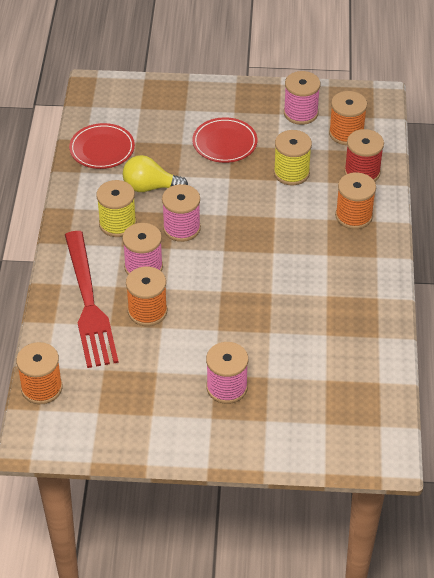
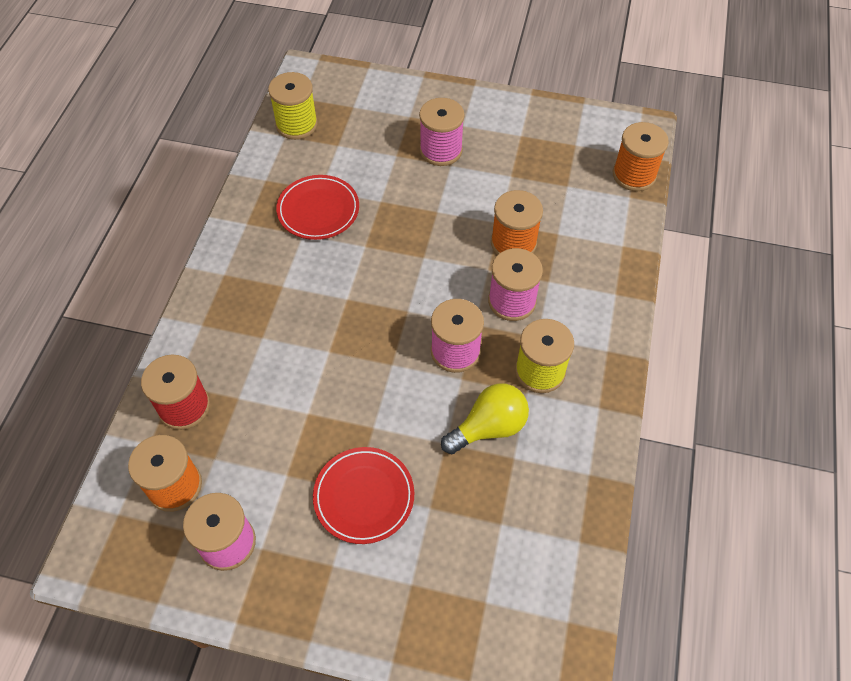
camera: 170 degrees left, 10 degrees up
(89, 305) = (581, 261): red fork -> none
(102, 149) = (554, 515): red plate -> red plate (318, 210)
(150, 187) = (489, 427): yellow light bulb -> yellow light bulb turned 45 degrees counterclockwise
(291, 173) = (283, 421): yellow spool -> yellow spool (296, 125)
(353, 216) = (226, 336): orange spool -> none

